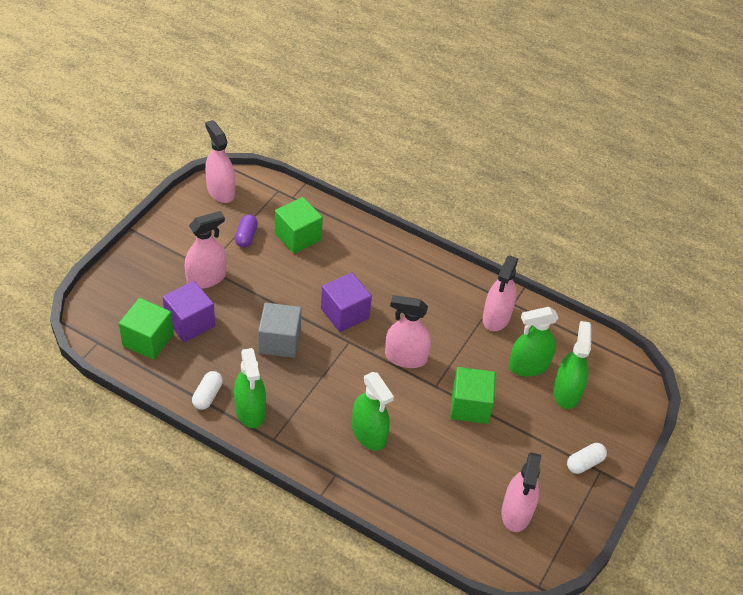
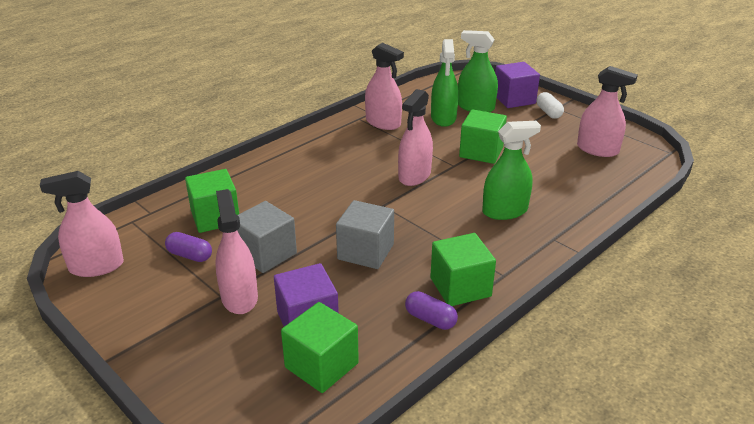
camera: 70 degrees left, 15 degrees down
(207, 395) = (430, 319): white capsule -> purple capsule
(250, 410) = (460, 287): green spray bottle -> green cube
(260, 280) = (266, 254): none -> grey cube
(345, 313) = (343, 202): purple cube -> purple cube (514, 99)

